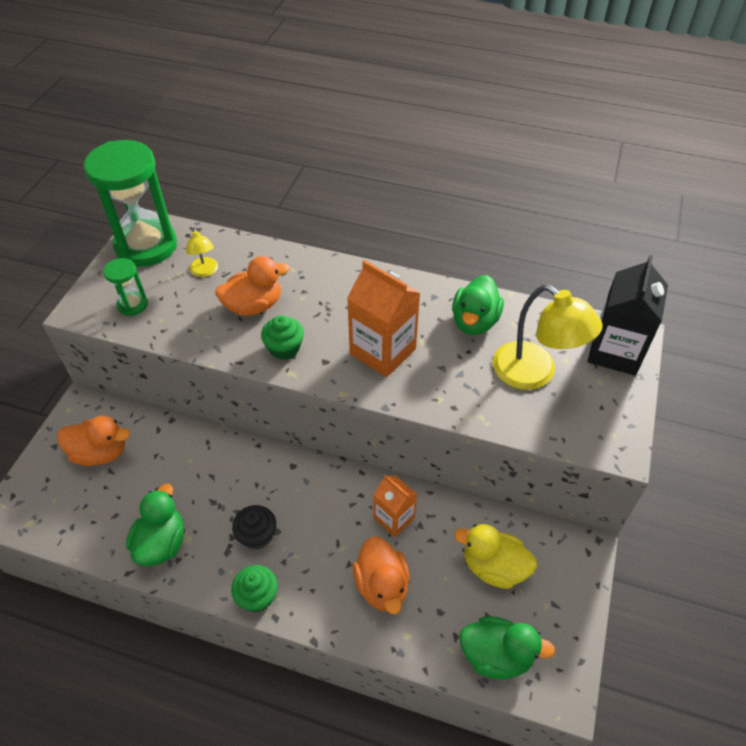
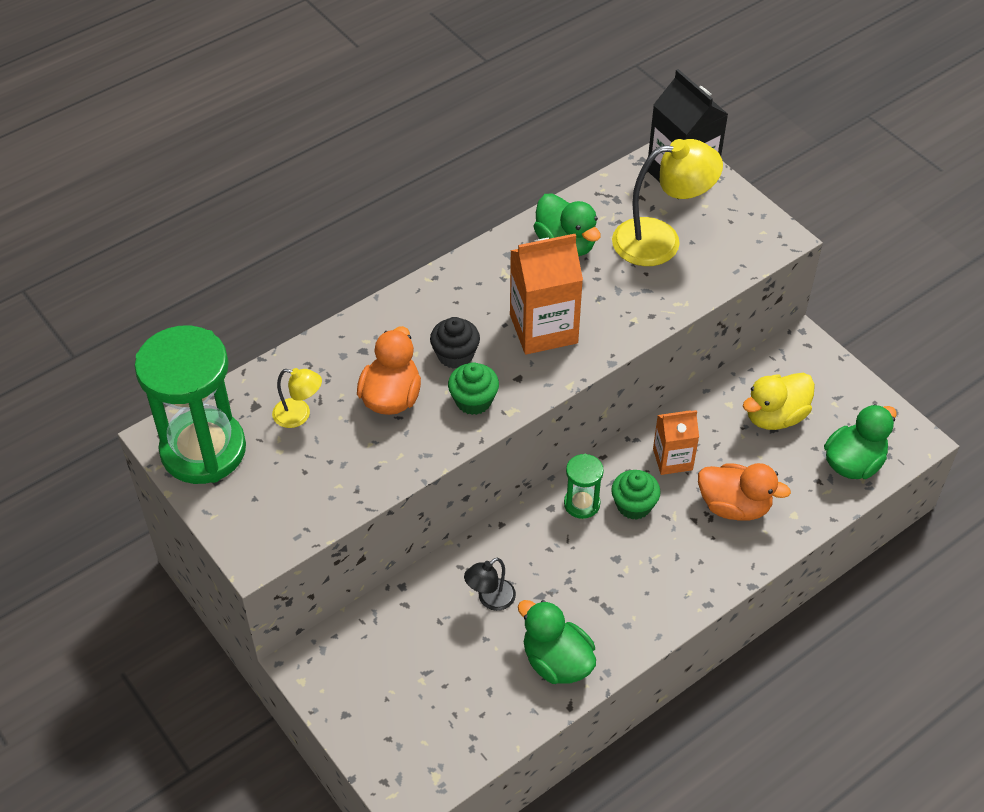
camera: 55 degrees left, 0 degrees up
(100, 453) = (393, 672): orange duck -> none
(132, 305) = (292, 501): green hourglass -> green hourglass (582, 504)
(191, 474) = (490, 599): none -> black lamp
(257, 535) = (609, 576): black cupcake -> black cupcake (455, 355)
(257, 596) = (676, 607): green cupcake -> green cupcake (634, 505)

